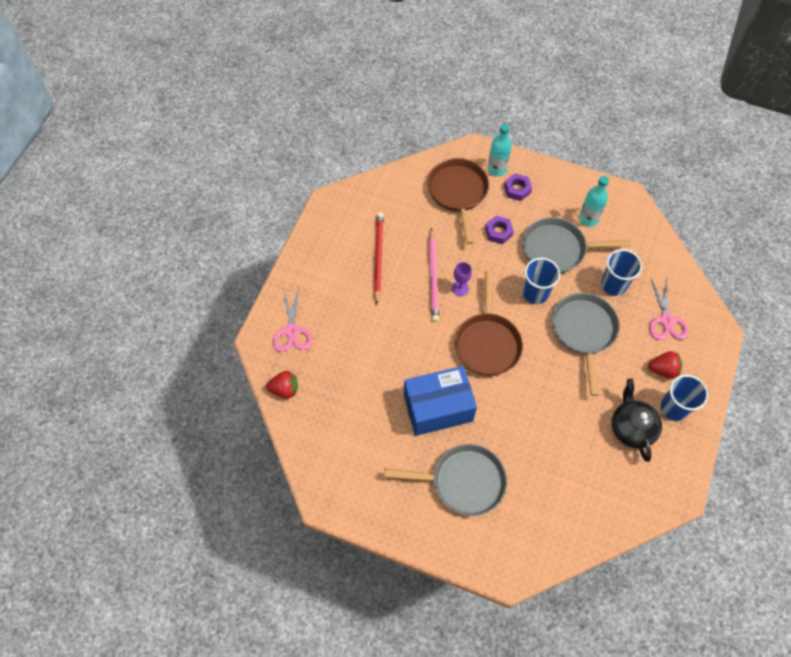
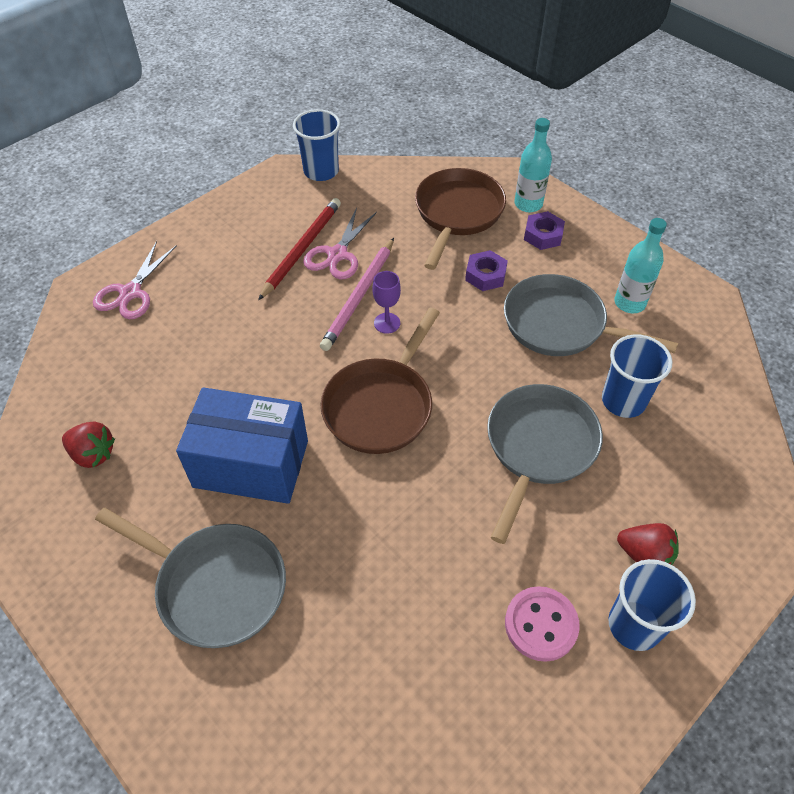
camera: 25 degrees right, 10 degrees down
(285, 389) = (67, 356): red strawberry -> red strawberry (93, 454)
(535, 293) = (493, 368): blue cup -> blue cup (321, 171)
(631, 427) = (541, 624): black teapot -> pink button
(666, 320) = (687, 483): pink scissors -> pink scissors (337, 254)

